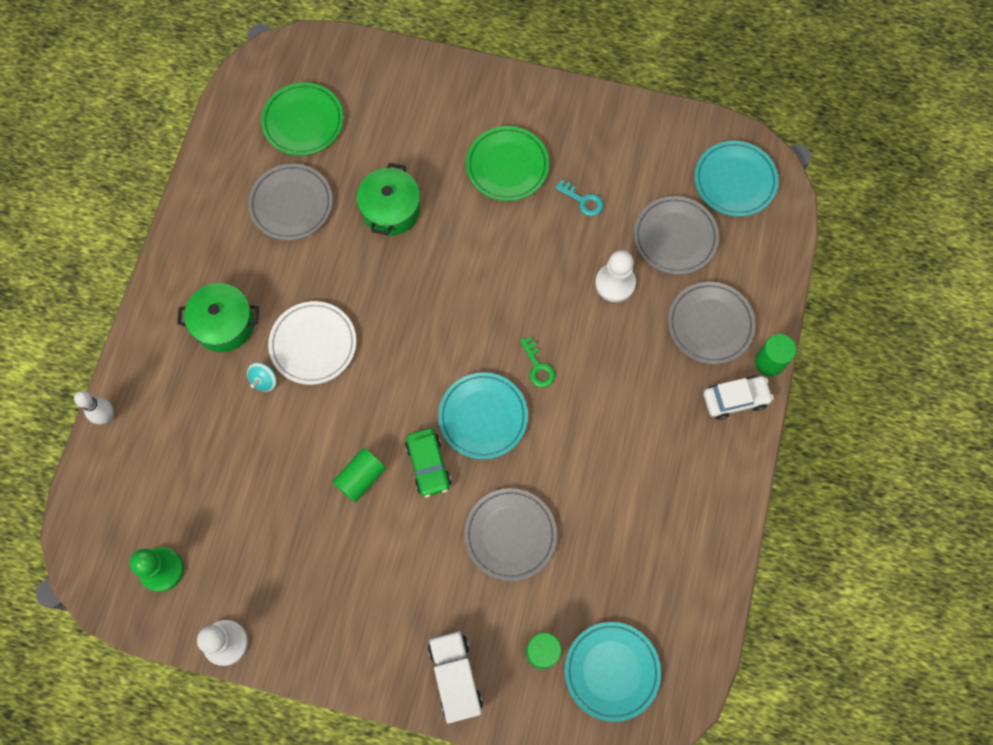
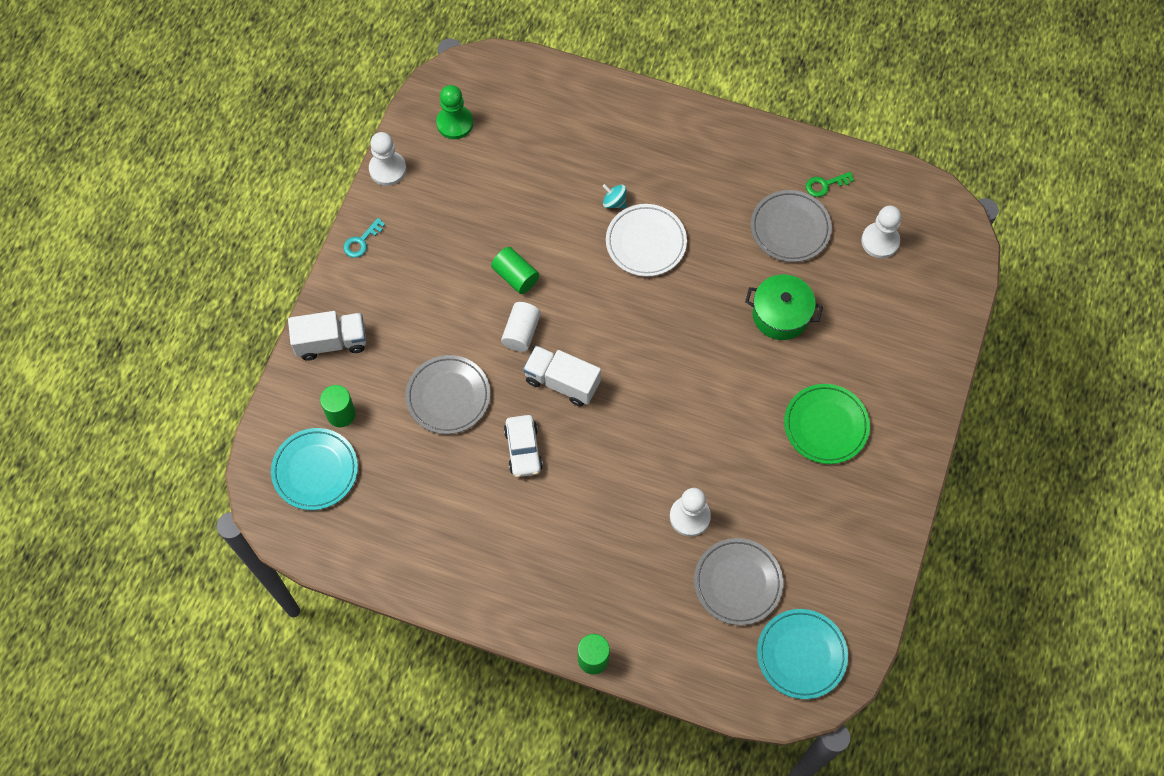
camera: 95 degrees right, 5 degrees down
(107, 417) = (592, 82): white bowling pin -> none
(224, 324) = (671, 171): green pot -> none
(303, 122) = (880, 241): green plate -> white pawn
(428, 465) = (521, 332): green car -> white cylinder
(483, 417) = (562, 382): turquoise plate -> white truck
(538, 367) = (607, 435): green key -> green key (825, 185)
(583, 200) = (784, 495): turquoise key -> turquoise key (361, 241)
(710, 324) = (638, 605): grey plate -> none
(735, 399) = (557, 618): white car -> white car (523, 449)

